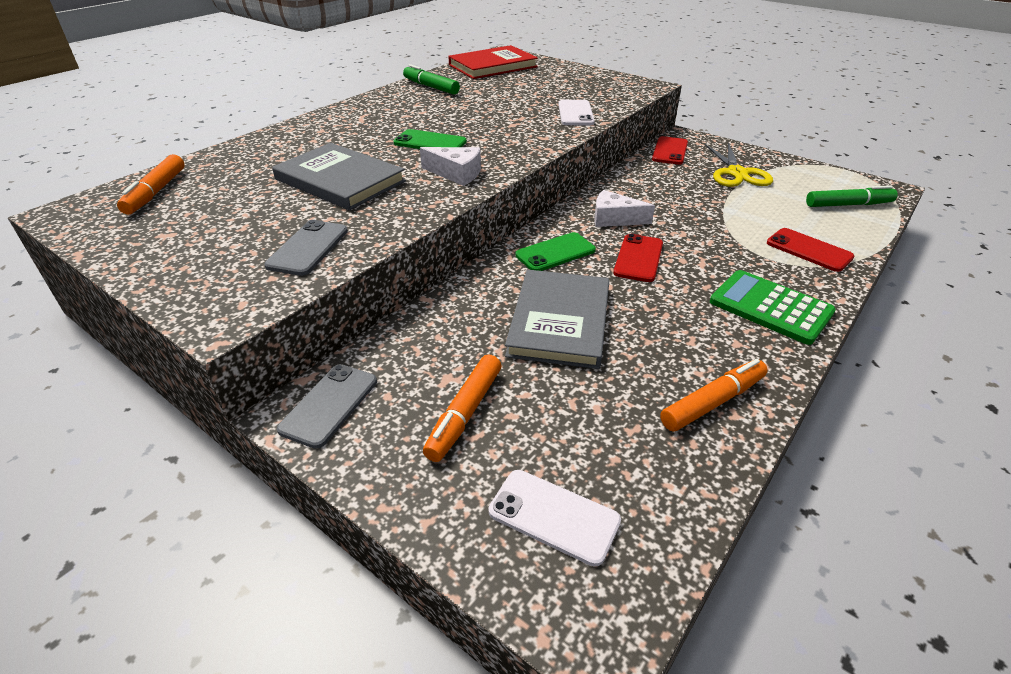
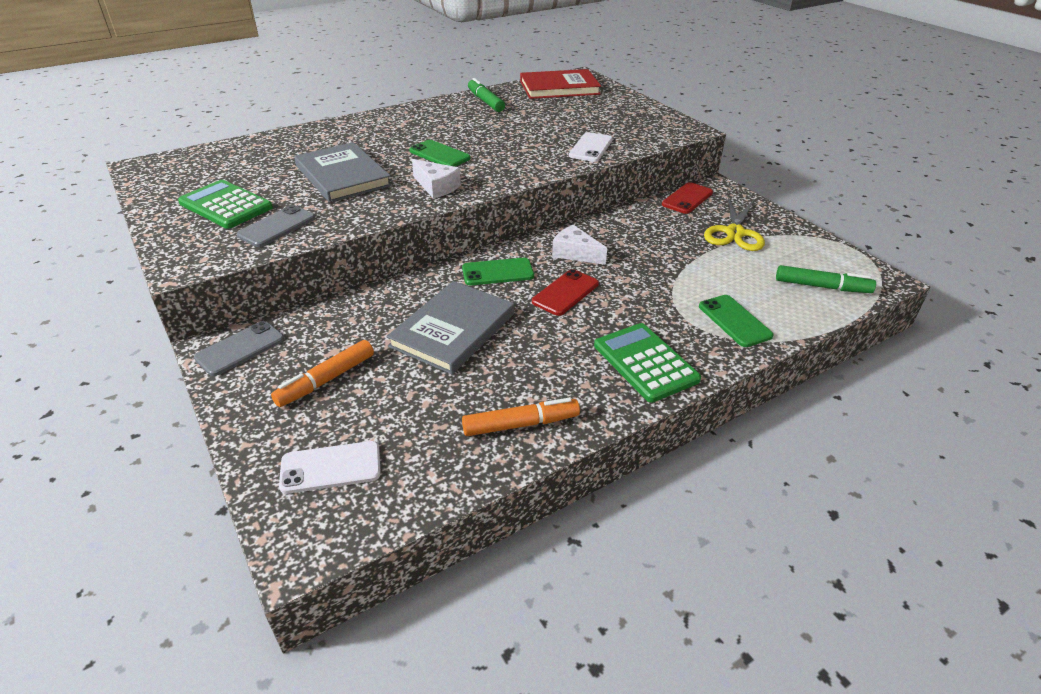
camera: 20 degrees right, 0 degrees up
(156, 192) = (209, 161): orange marker -> none
(221, 236) = (226, 205): none -> green calculator
(554, 516) = (331, 467): white phone -> white phone turned 60 degrees counterclockwise
(809, 250) = (734, 321): red phone -> green phone

